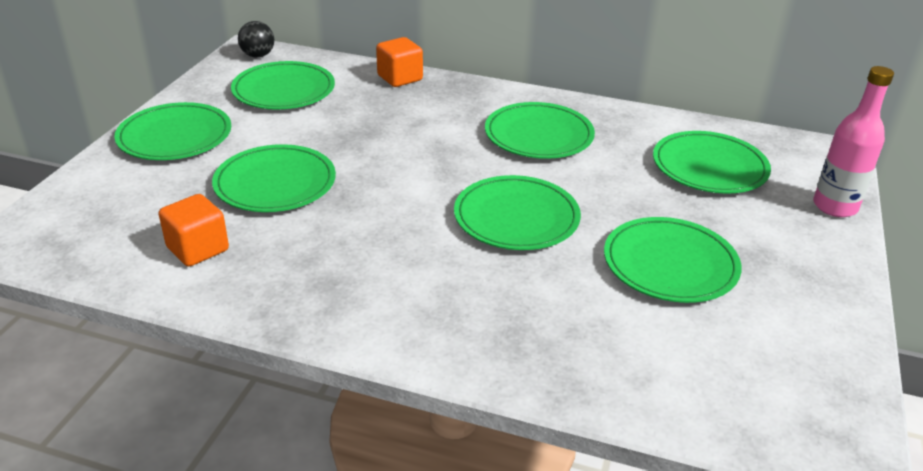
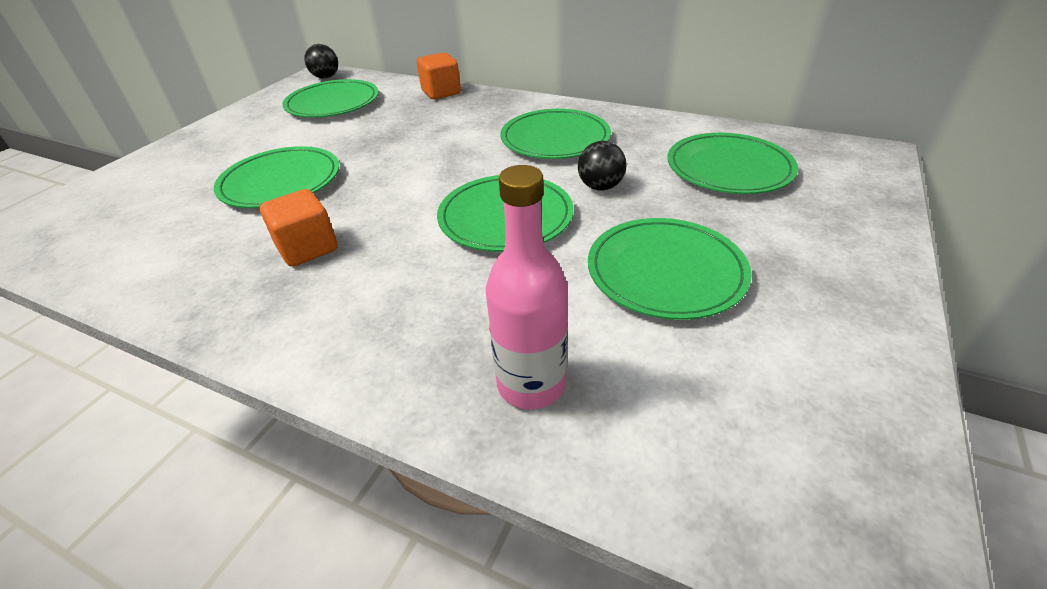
camera: 10 degrees right, 5 degrees up
(175, 136) = (216, 141): green plate -> none
(198, 249) = (170, 244): orange cube -> orange cube (307, 248)
(596, 186) = (600, 187): none -> black ball
(835, 206) = (872, 210): pink bottle -> pink bottle (531, 384)

